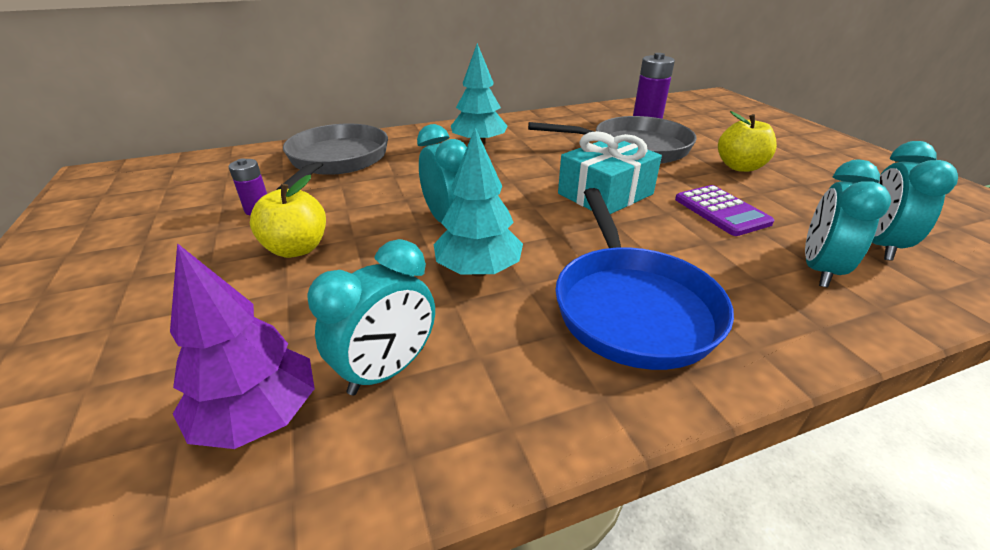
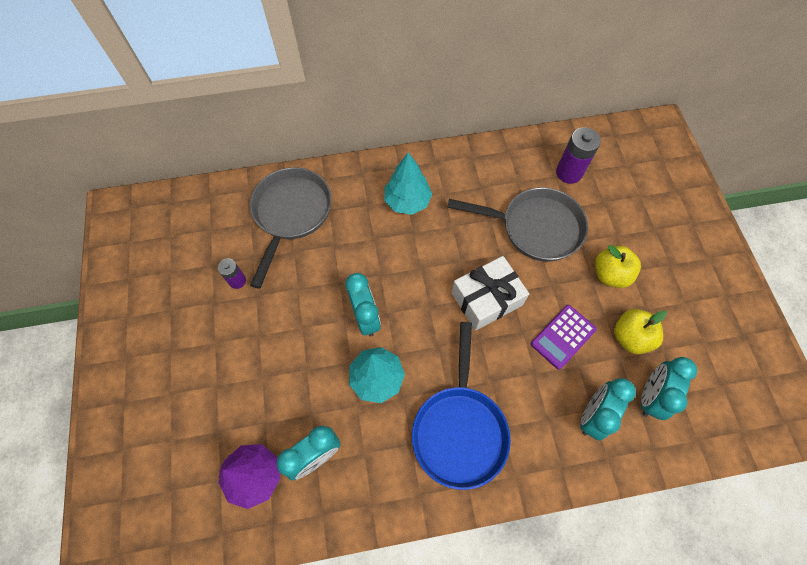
camera: 10 degrees right, 30 degrees up
(297, 249) = (266, 335): yellow apple -> yellow apple (630, 337)
(605, 194) = (486, 299): turquoise gift -> white gift
(721, 211) = (563, 337): purple calculator -> purple calculator turned 60 degrees clockwise

